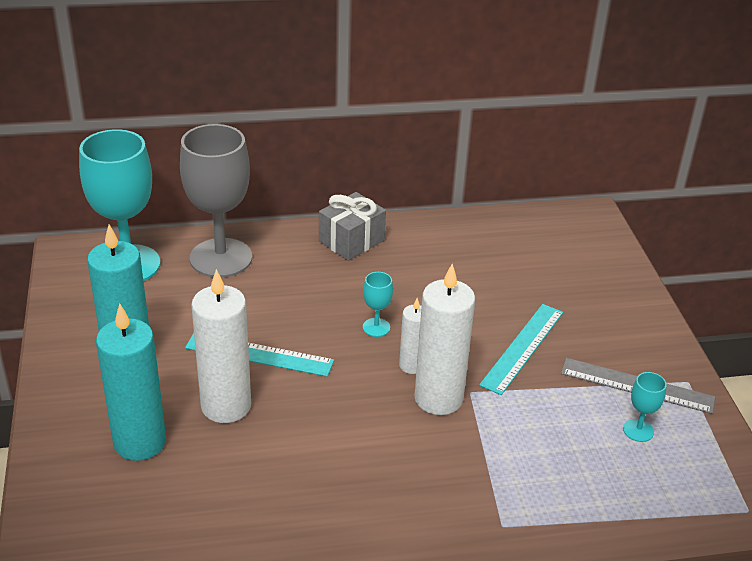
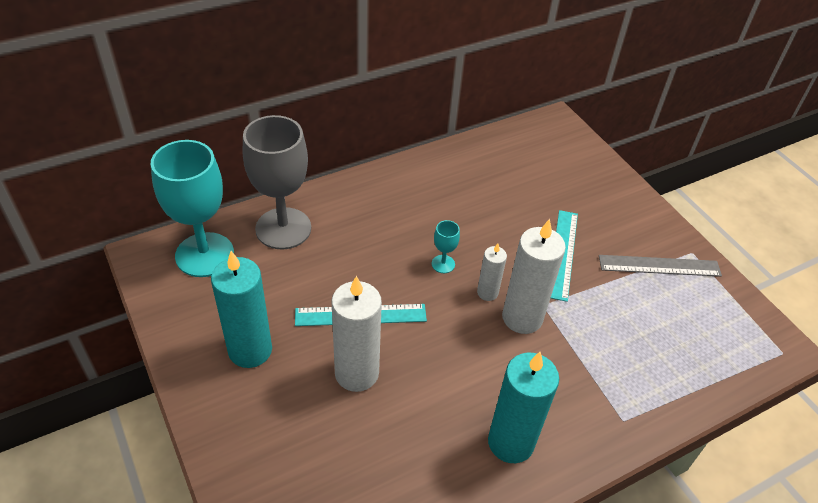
camera: 20 degrees left, 10 degrees up
(140, 442) = (300, 430): turquoise candle -> turquoise candle (510, 442)
(351, 241) = (384, 186): grey gift -> none
(638, 430) = (678, 305): turquoise goblet -> none

